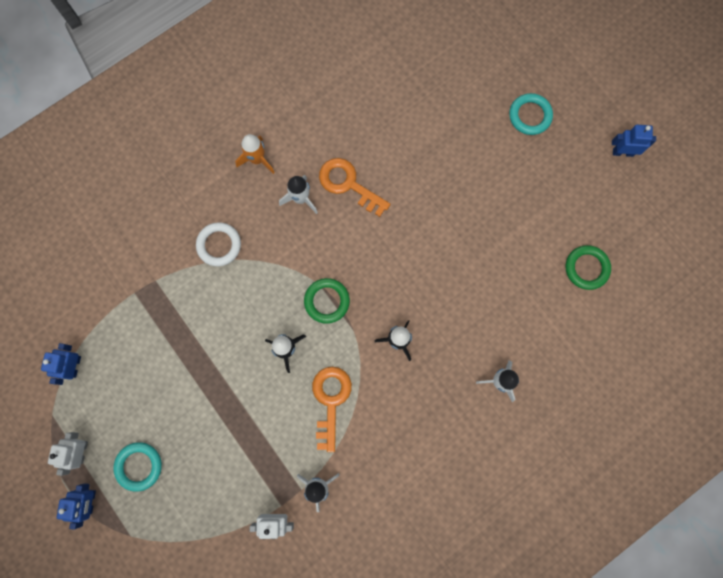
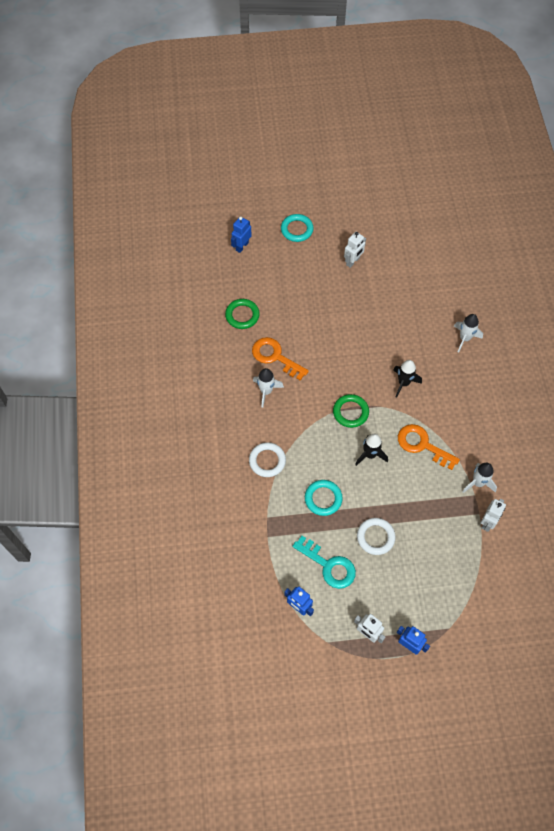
camera: 60 degrees left, 15 degrees down
(135, 372) = (329, 565): none -> turquoise key
(139, 466) = (400, 596): turquoise ring -> turquoise ring (323, 499)
(192, 405) = (375, 537): none -> white ring
(257, 159) = (219, 404): orange rocket -> none
(348, 184) = (275, 357): orange key -> orange key turned 60 degrees clockwise
(526, 201) = (353, 261): none -> white robot
(586, 268) = (418, 252): green ring -> green ring (242, 315)
(623, 152) = (354, 194): blue robot -> blue robot (242, 246)

